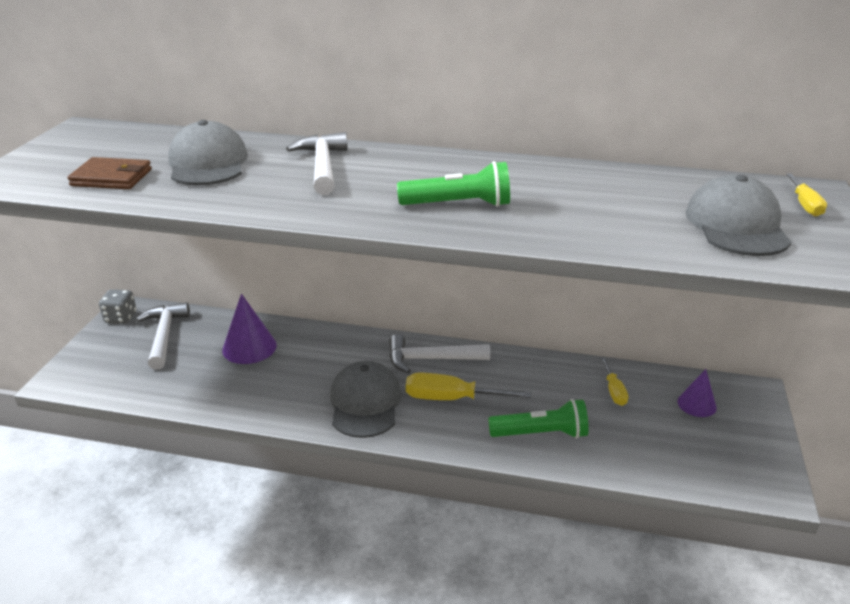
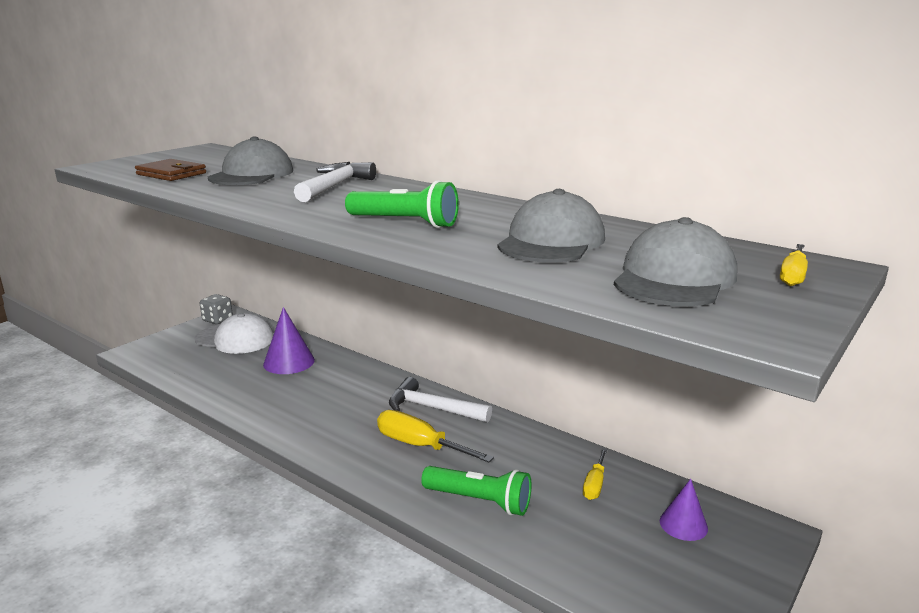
camera: 25 degrees right, 10 degrees down
(164, 336) = (235, 339): white hammer -> white cap
(365, 403) = (339, 428): grey cap -> grey cap (551, 241)

